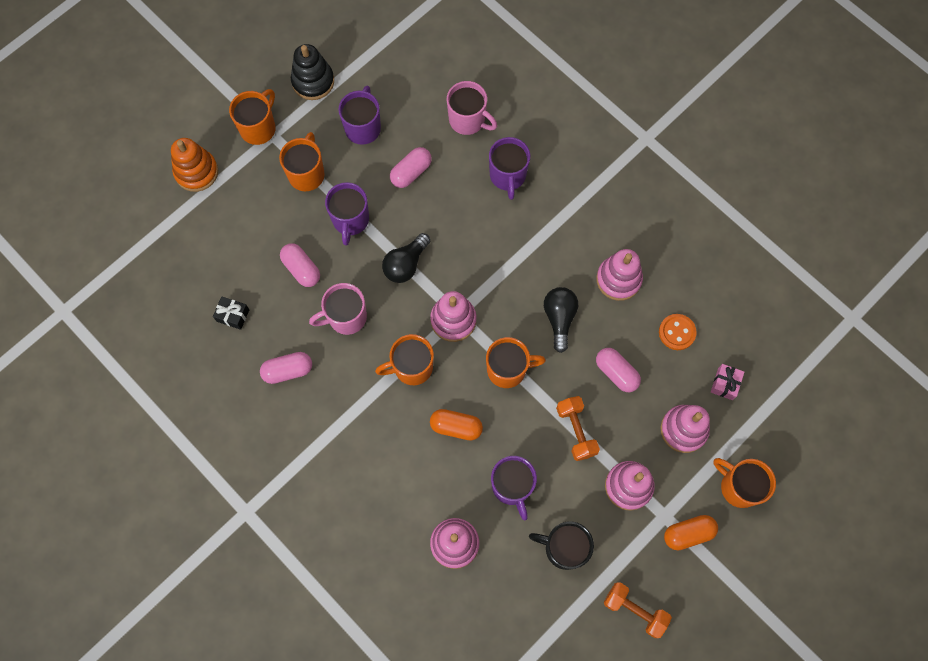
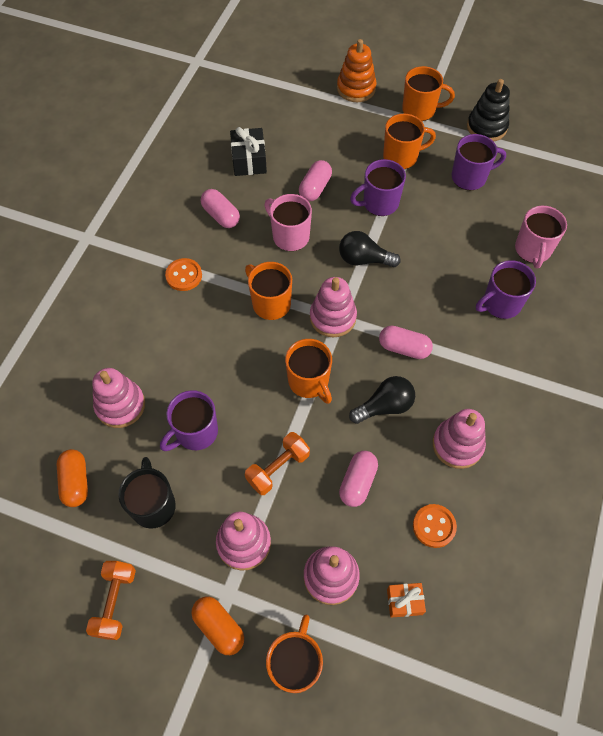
camera: 65 degrees right, 10 degrees down
(233, 315) = (249, 160): black gift -> black gift, size x1.56
(341, 433) = (184, 275): none -> orange button
(411, 172) = (452, 228): pink capsule -> pink capsule (404, 348)
(456, 427) = (231, 361): orange capsule -> orange capsule (75, 482)
(725, 384) = (404, 602): pink gift -> orange gift

